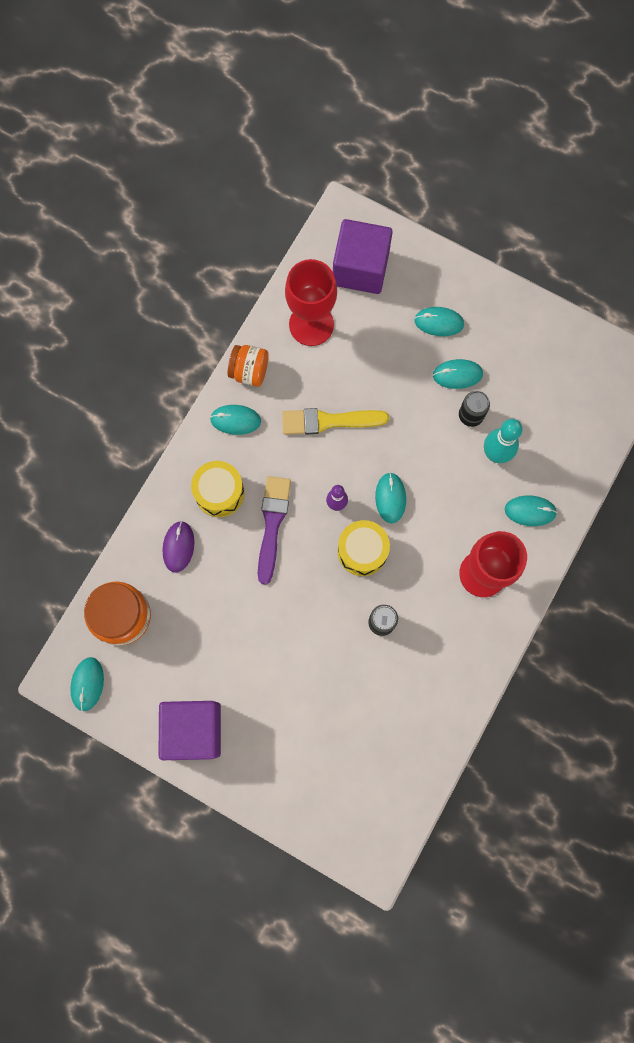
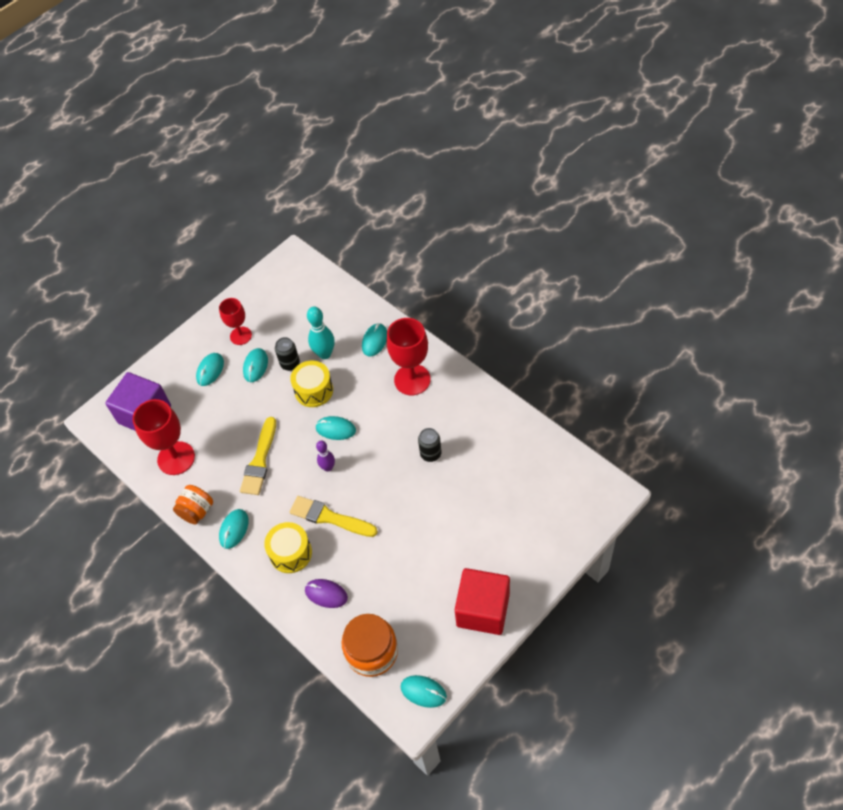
camera: 70 degrees left, 20 degrees down
(193, 730) = (483, 610): purple cube -> red cube
(272, 524) = (329, 517): purple brush -> yellow brush
(362, 551) = (371, 456): yellow drum -> yellow drum (314, 390)
(497, 342) = (241, 336): none -> red goblet

